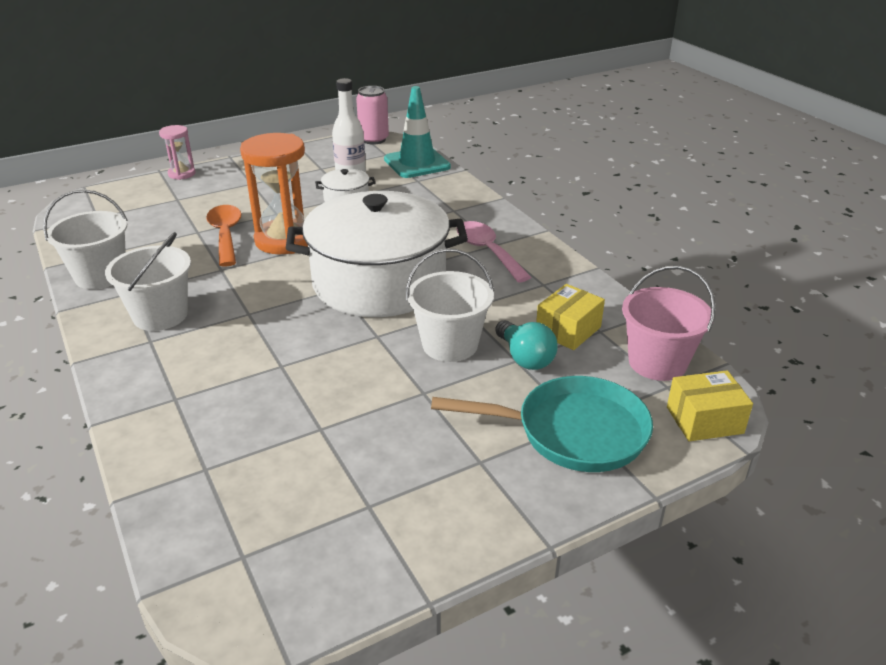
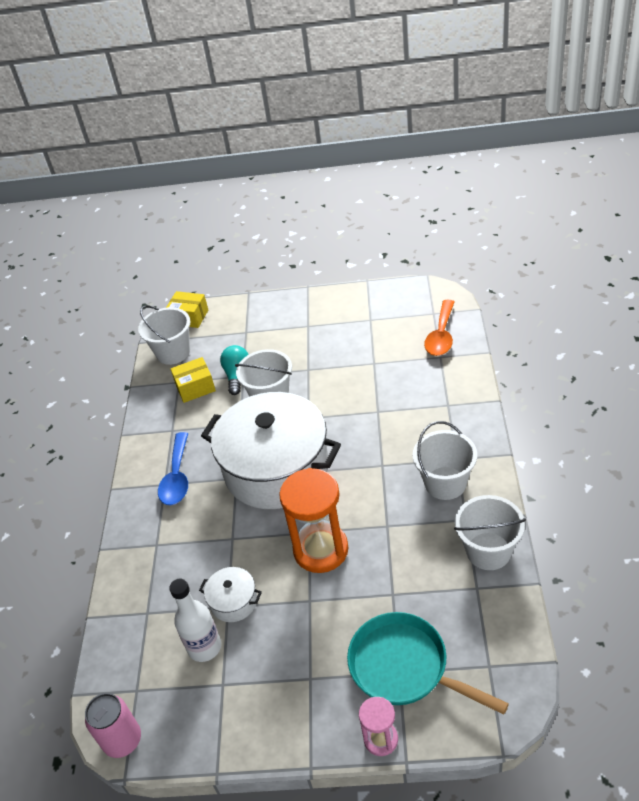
camera: 145 degrees left, 10 degrees up
(226, 235) = (368, 578): orange spoon -> orange spoon (441, 336)
(417, 163) = (121, 652): turquoise traffic cone -> none
(487, 251) = (177, 477): pink spoon -> blue spoon
(572, 432) = (253, 328): turquoise pan -> turquoise pan (404, 667)
(657, 362) = (173, 352): pink bucket -> white bucket

